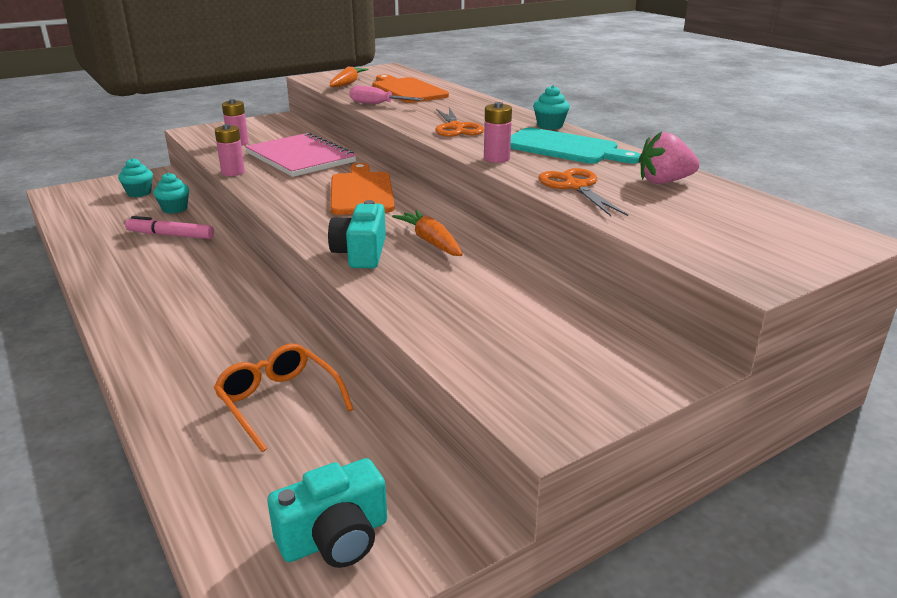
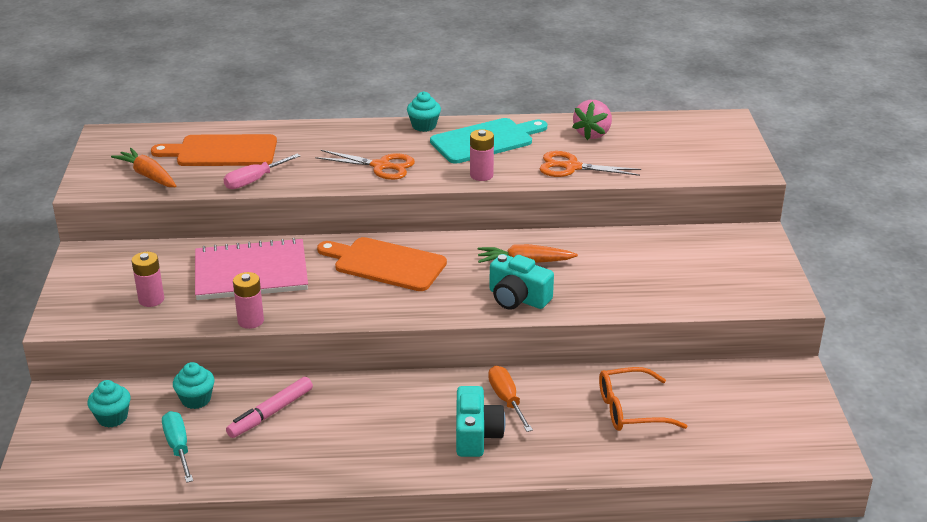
camera: 60 degrees left, 5 degrees up
(112, 219) = (178, 447): none -> turquoise screwdriver
(250, 324) = (507, 400): none -> orange screwdriver
(335, 538) = (780, 419): turquoise camera -> turquoise camera (476, 435)

